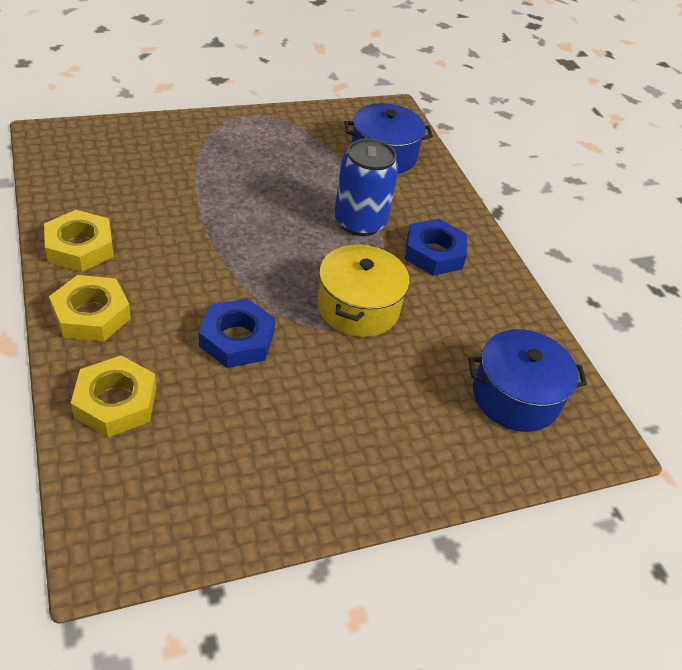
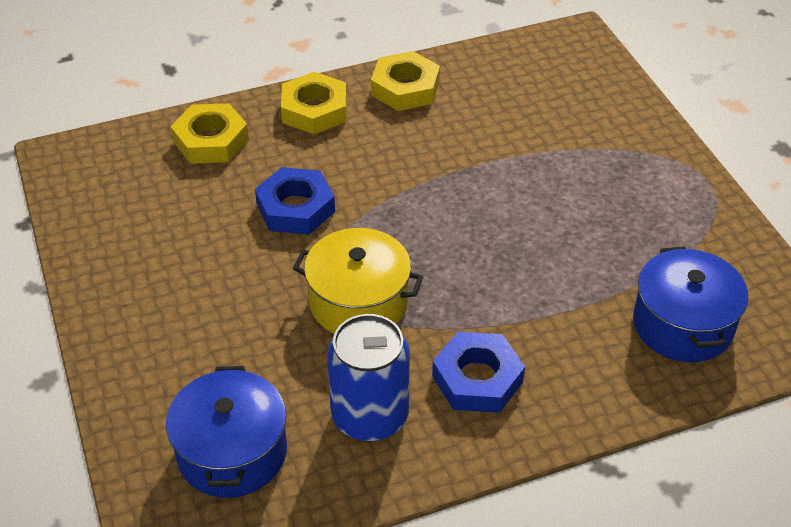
camera: 95 degrees right, 0 degrees up
(359, 222) = (517, 300): blue can -> blue can (370, 416)

